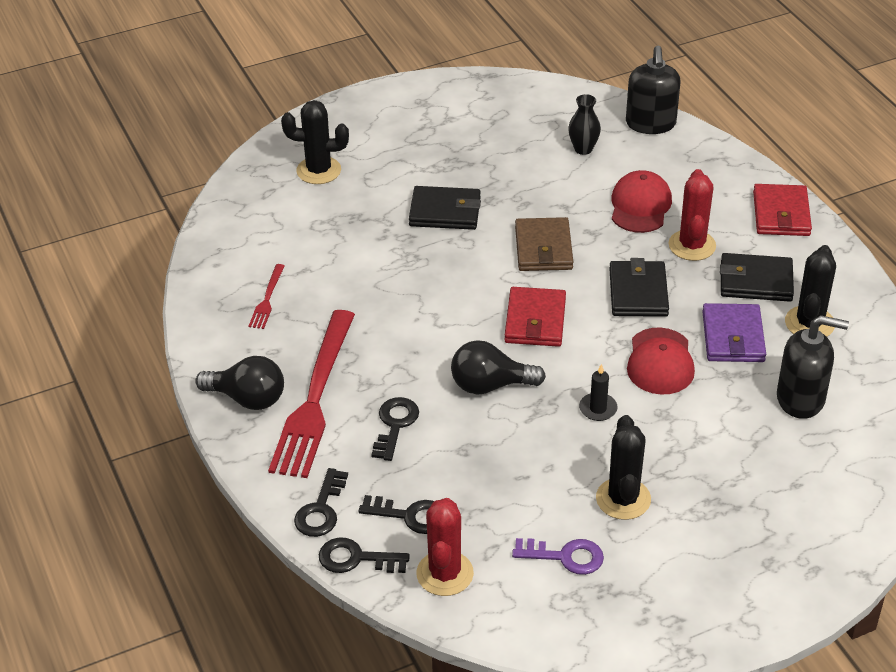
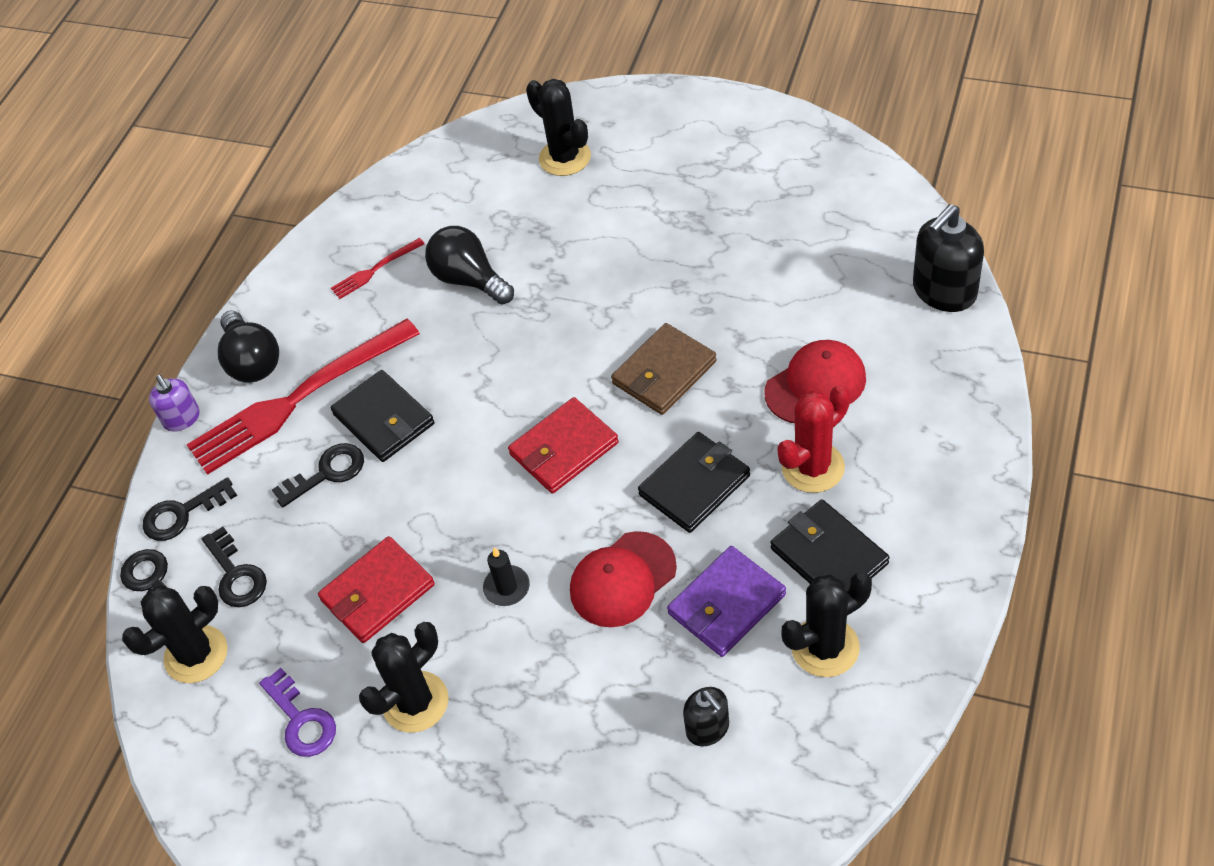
camera: 50 degrees right, 10 degrees up
(240, 460) = (182, 419): none -> purple soap dispenser
(445, 212) = (622, 272): black wallet -> black wallet (384, 419)
(445, 573) = (196, 654): red cactus -> black cactus
(490, 385) = (446, 490): black light bulb -> black light bulb (469, 279)
(583, 149) = (836, 280): black vase -> none
(781, 214) = (956, 493): red wallet -> red wallet (378, 592)
(801, 399) = (708, 728): black soap dispenser -> black soap dispenser, size x0.58

